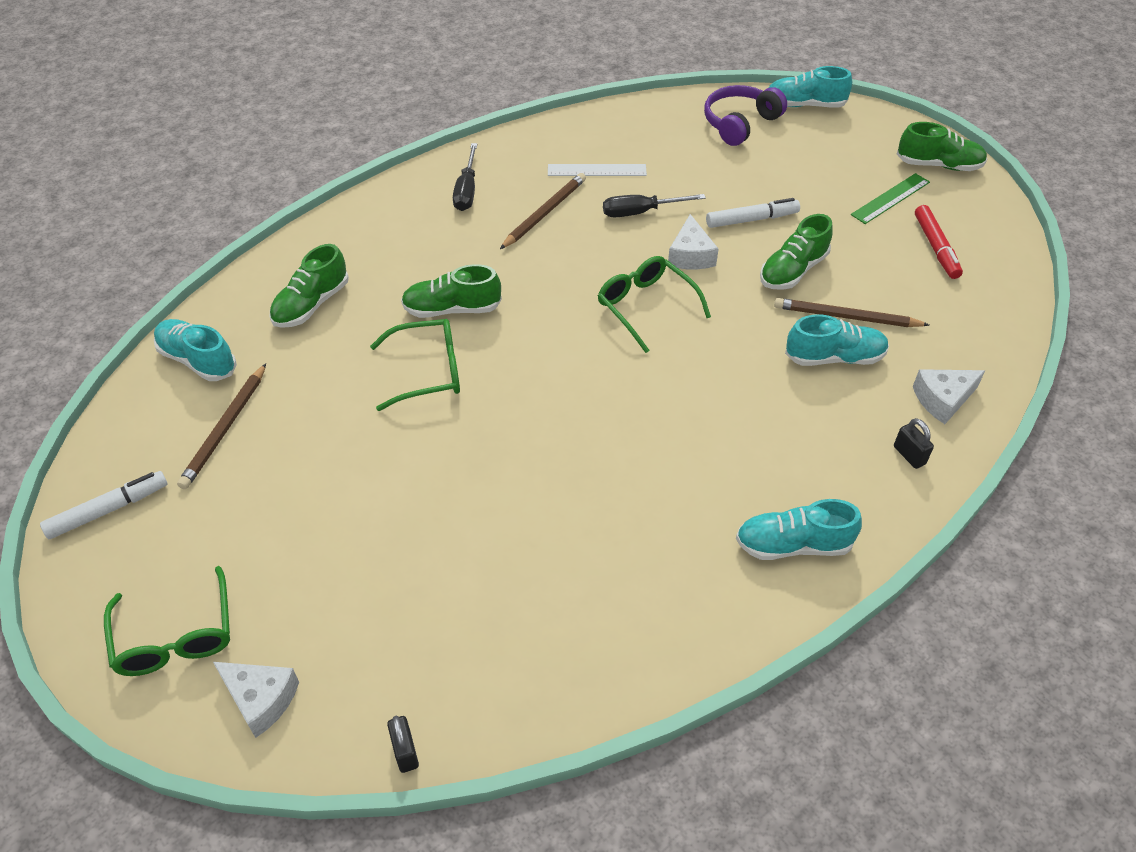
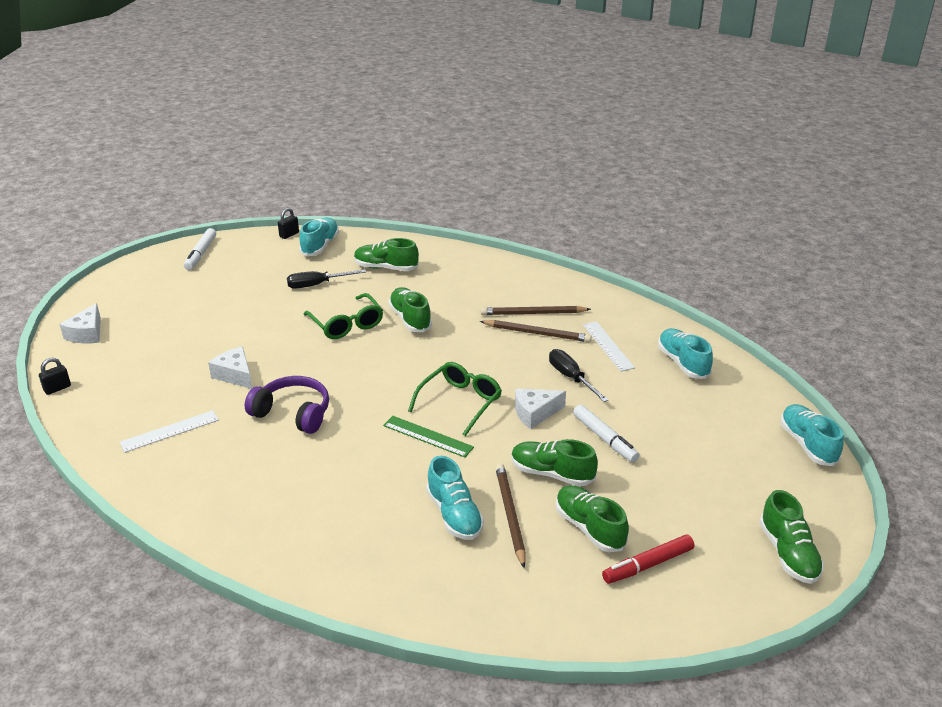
camera: 70 degrees right, 15 degrees down
(108, 510) = (201, 254): white marker -> white marker turned 60 degrees clockwise
(175, 636) = (123, 297): green glasses -> none
(225, 429) = (270, 269): brown pencil -> brown pencil (533, 313)
(467, 190) = (538, 295): black screwdriver -> black screwdriver (317, 285)
(585, 603) = (170, 431): none -> white ruler
(740, 123) = (739, 409): purple headphones -> purple headphones (293, 413)
(793, 545) = (242, 520): turquoise shoe -> turquoise shoe (683, 363)
(879, 268) = (589, 528): none -> green shoe
(890, 198) = (702, 523): green ruler -> green ruler (427, 436)
(909, 455) = (357, 576): black padlock -> black padlock (289, 234)
(943, 400) = (434, 591): white cheese -> white cheese (235, 375)

